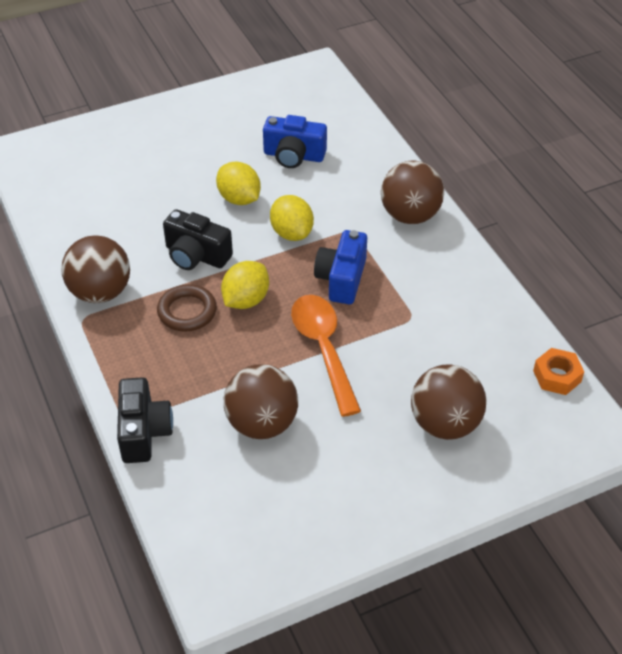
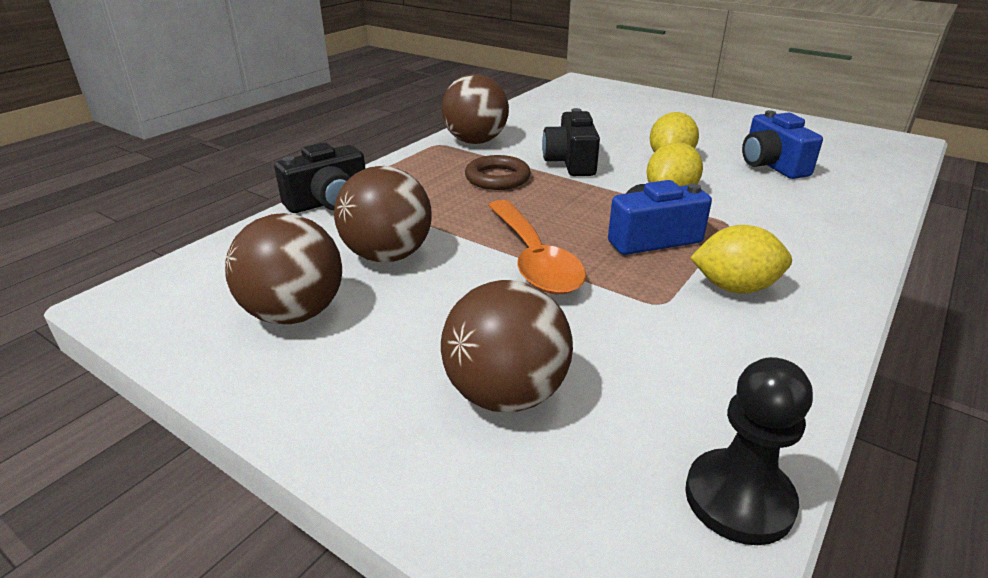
camera: 60 degrees right, 15 degrees down
(246, 300) = (547, 198): yellow lemon -> yellow lemon (734, 287)
(323, 349) = (534, 259): orange spoon -> orange spoon turned 120 degrees clockwise
(410, 215) = (819, 250): brown ball -> brown ball (294, 314)
(557, 376) = (739, 499): orange nut -> black pawn

